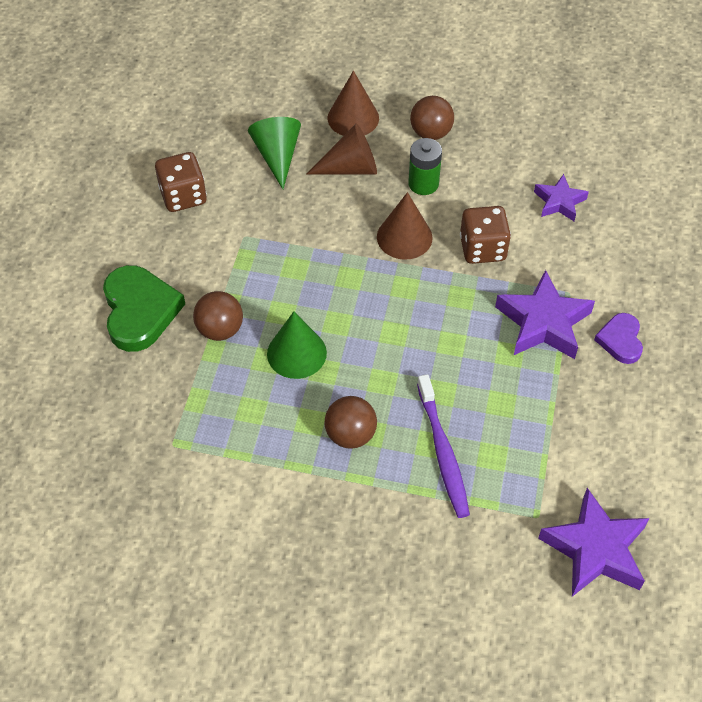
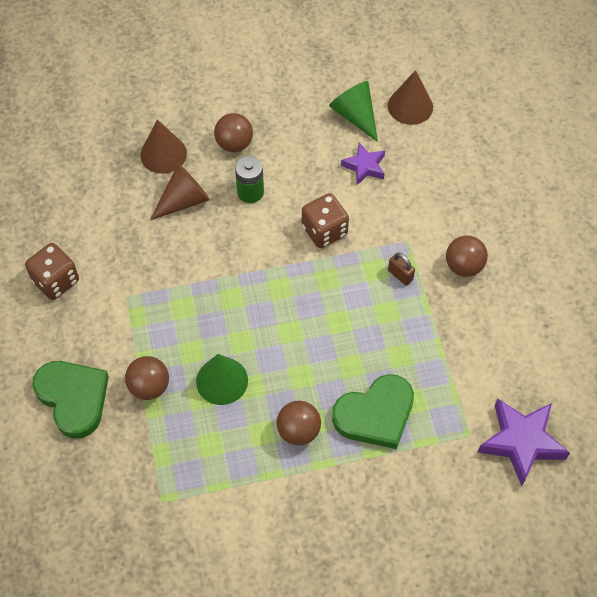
camera: 25 degrees left, 5 degrees up
(277, 156) = (117, 213): green cone -> green cone (355, 116)
(404, 237) = (258, 245): brown cone -> brown cone (410, 106)
(443, 452) = (375, 414): purple toothbrush -> green heart
(543, 322) = (400, 275): purple star -> brown padlock
(620, 340) = (464, 266): purple heart -> brown ball

